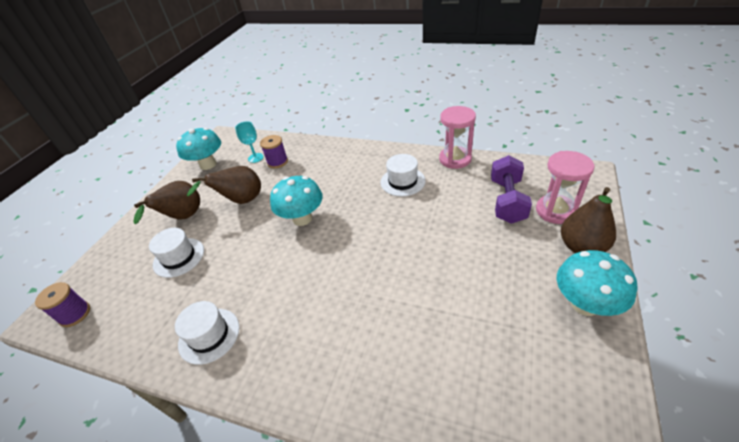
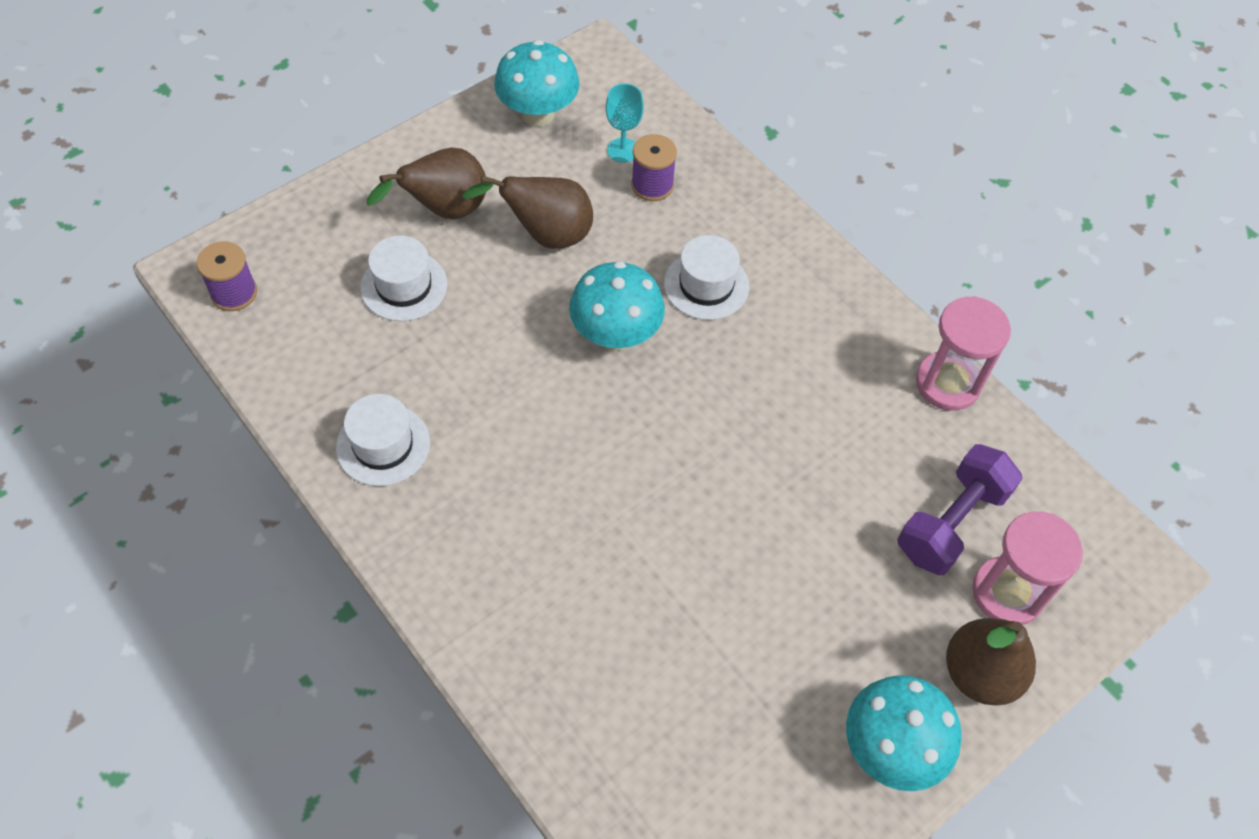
camera: 25 degrees right, 15 degrees up
(402, 181) = (821, 369): white hat -> white hat (706, 285)

